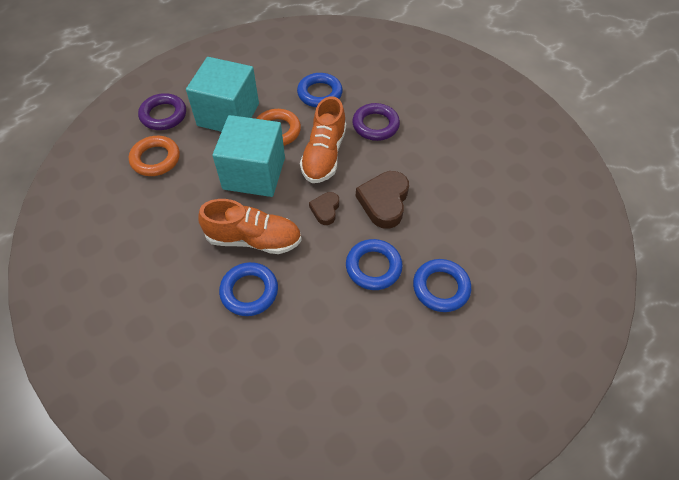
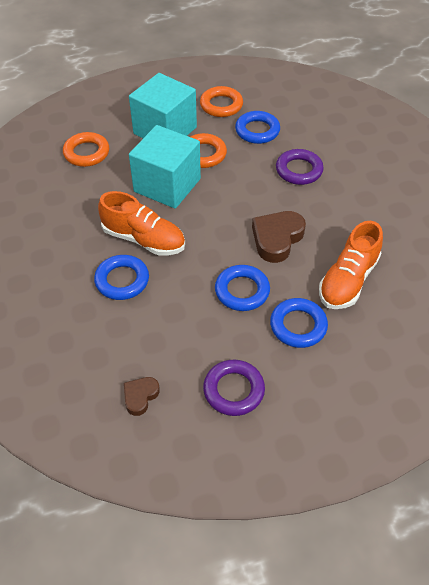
camera: 20 degrees right, 5 degrees down
(163, 115) = (108, 118): purple ring -> purple ring (233, 390)
(274, 75) = (221, 105): none -> orange ring
(324, 155) = (238, 185): orange shoe -> orange shoe (348, 280)
(325, 210) = (218, 231): brown heart -> brown heart (140, 396)

